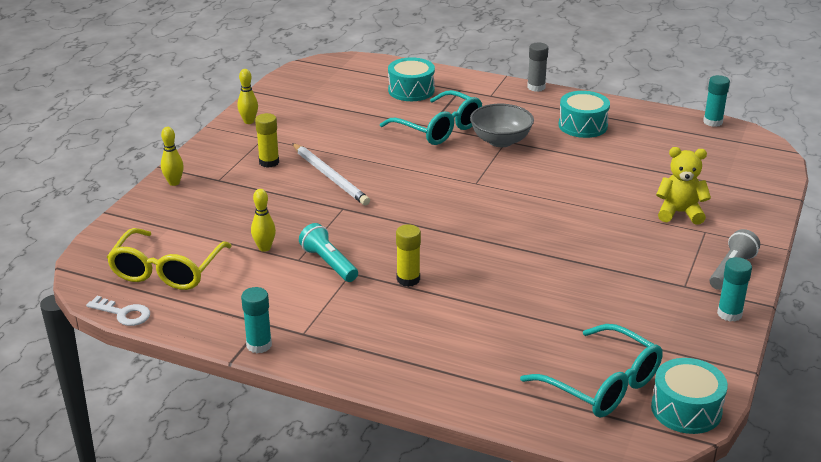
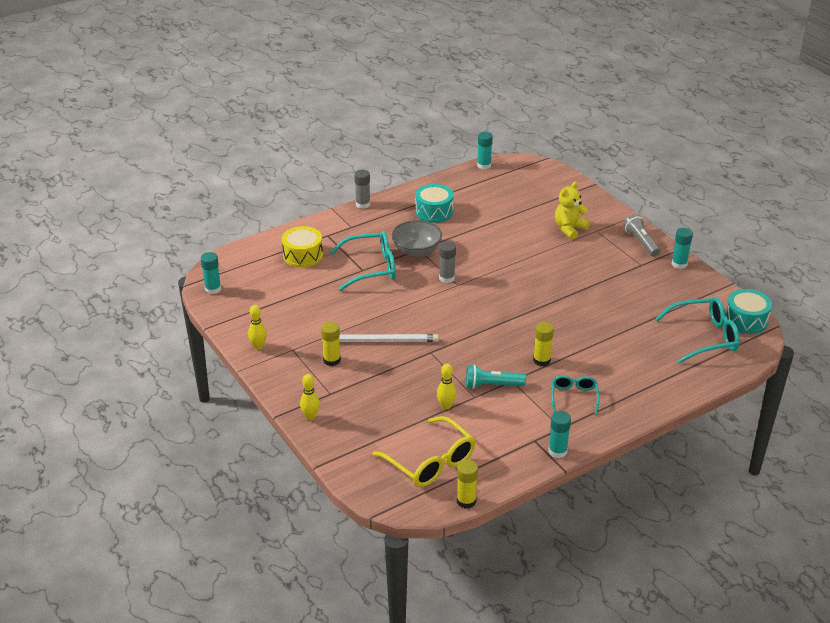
camera: 55 degrees left, 5 degrees up
(124, 314) = (466, 501): white key -> yellow glue stick
(306, 72) = (213, 289): none -> turquoise glue stick
(367, 323) = (574, 397): none -> turquoise glasses
(411, 90) = (303, 255): turquoise drum -> yellow drum
(478, 173) = (447, 278): none -> grey glue stick

